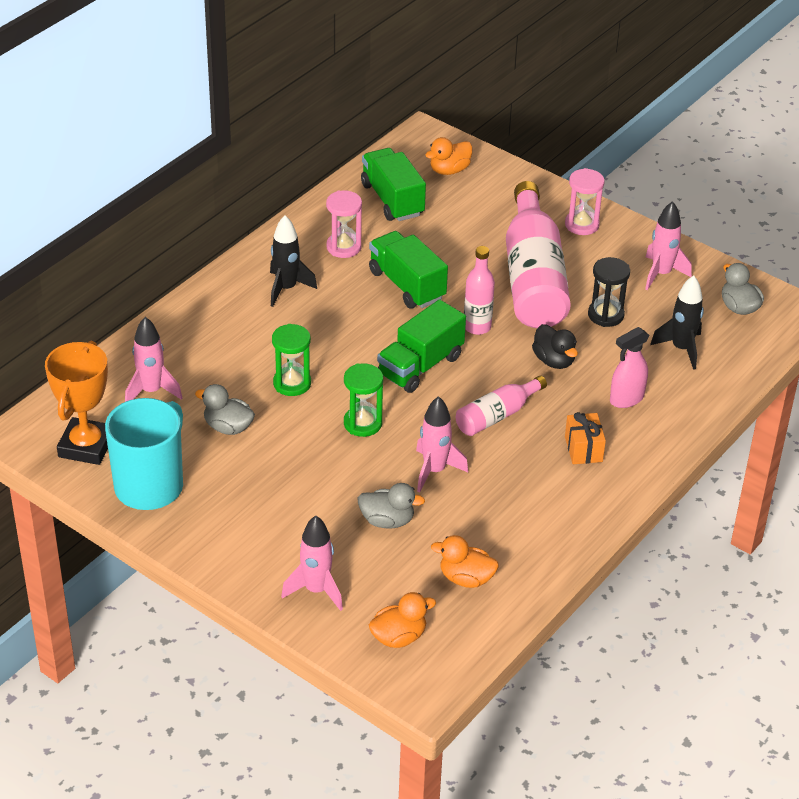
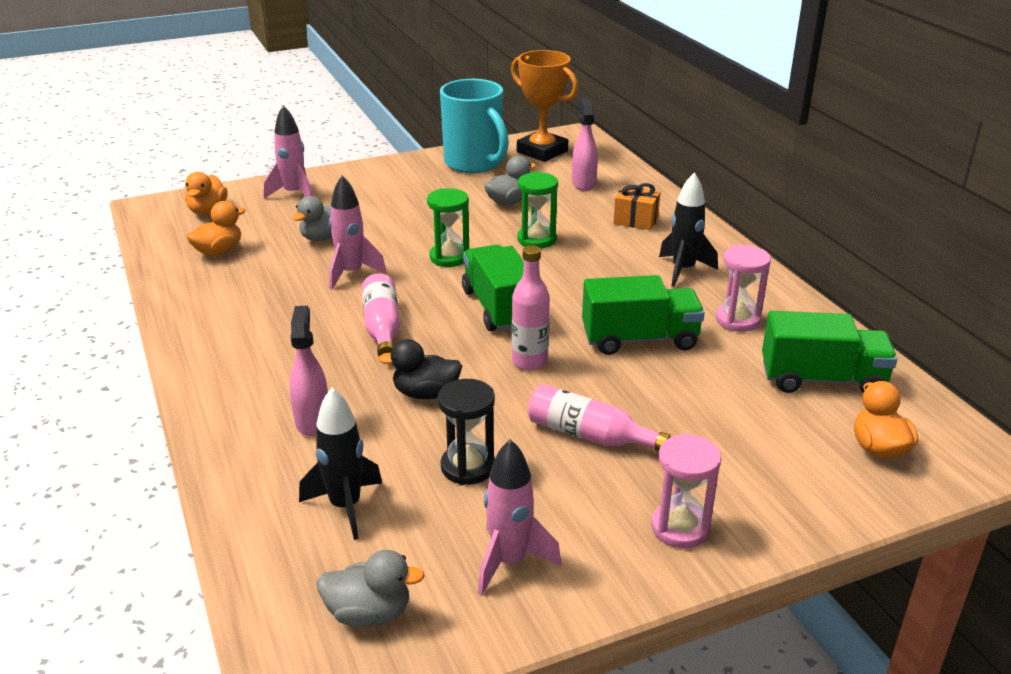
camera: 120 degrees right, 10 degrees down
(151, 391) = (583, 183): pink rocket -> pink spray bottle
(533, 277) = (589, 435): pink bottle -> pink bottle, size x0.50
(583, 449) = (278, 362): orange gift -> orange gift (635, 220)

